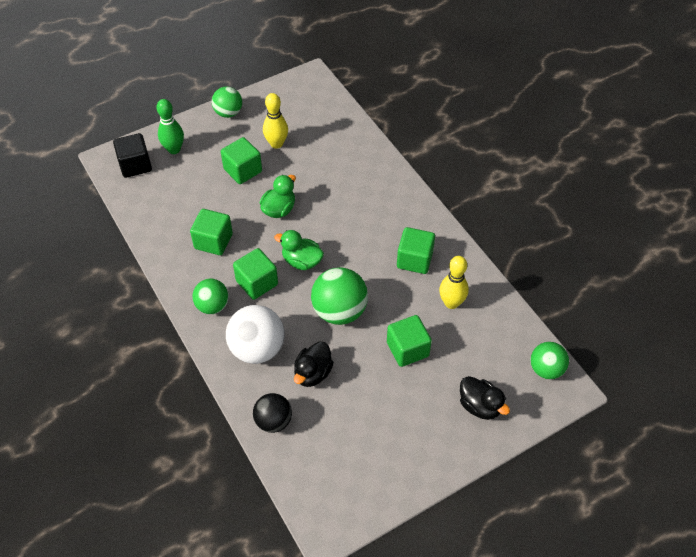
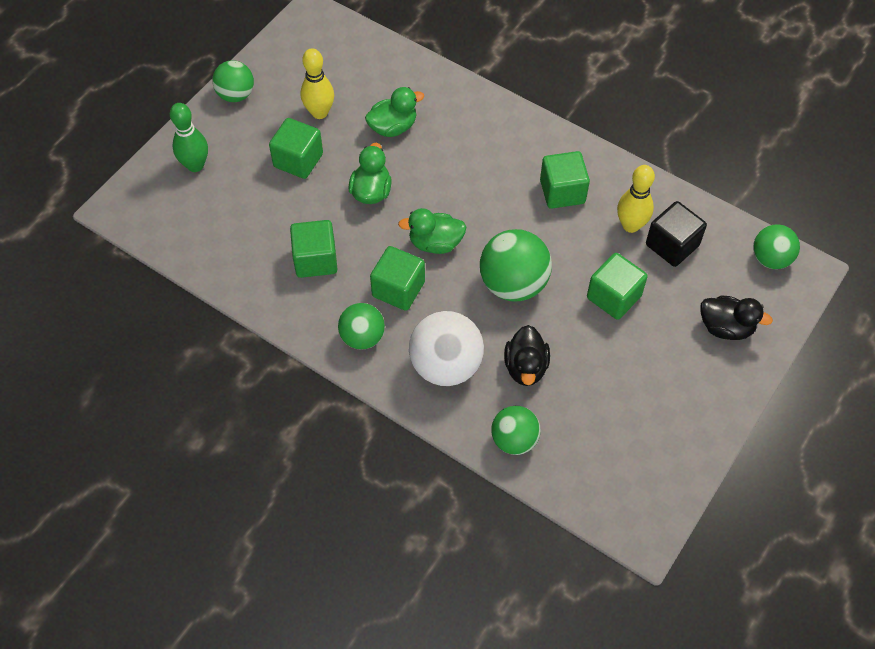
camera: 25 degrees left, 5 degrees up
(135, 165) = (158, 203): black cube -> black cube (672, 245)
(273, 421) = (514, 440): black ball -> green ball
(320, 171) = (393, 127): none -> green duck

